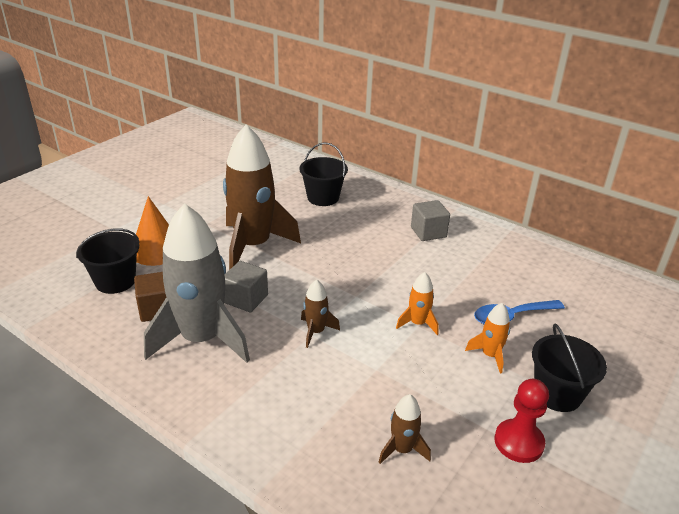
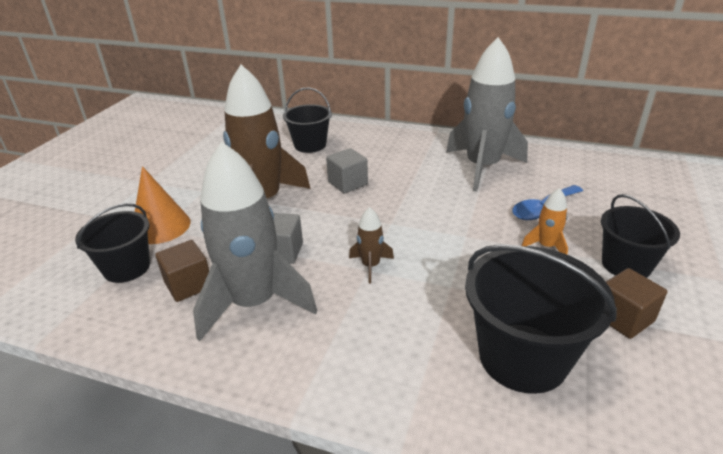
camera: 15 degrees left, 0 degrees up
(402, 449) = (523, 357): brown rocket -> black bucket
(418, 323) = (464, 234): orange rocket -> none
(428, 232) = (425, 154): grey cube -> grey cube (348, 183)
(477, 259) = (482, 167): none -> grey rocket
(518, 442) = (623, 318): red pawn -> brown cube

